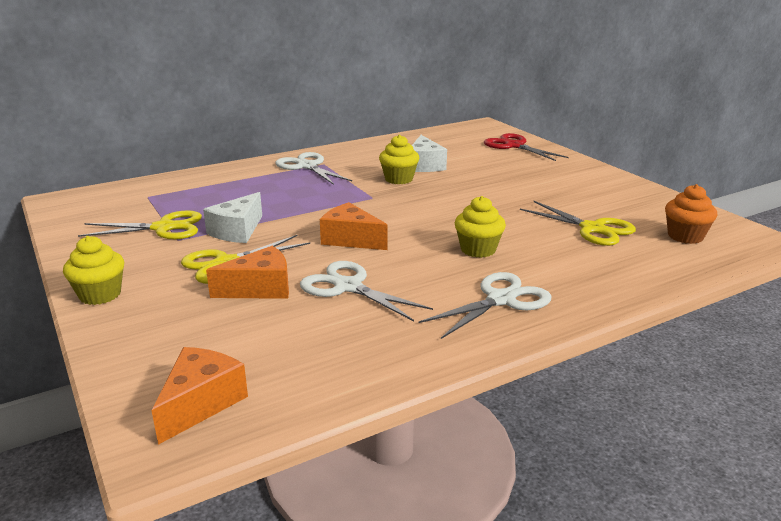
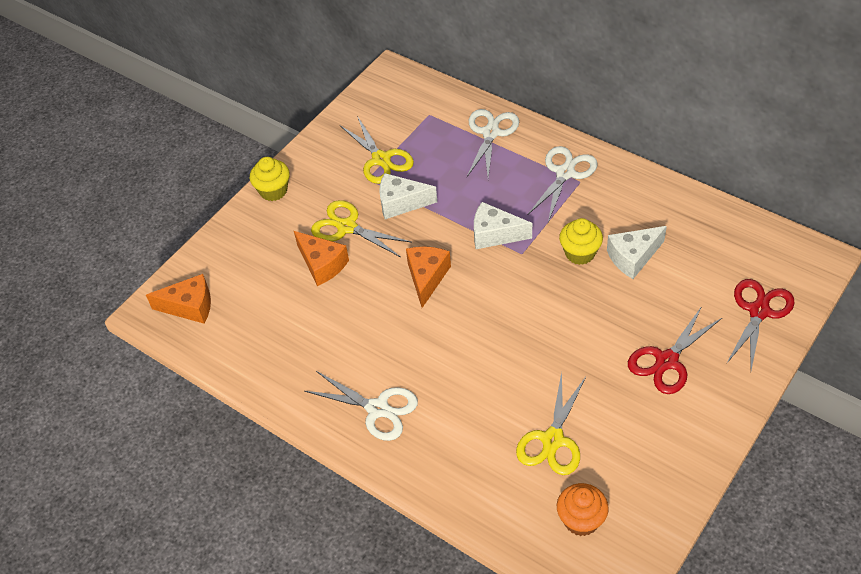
camera: 70 degrees right, 25 degrees up
(337, 202) = (495, 234): none -> white cheese
(347, 287) = (349, 310): white scissors -> white scissors (490, 133)
(478, 249) = (456, 367): yellow cupcake -> none
(537, 177) = (666, 361): none -> red scissors

